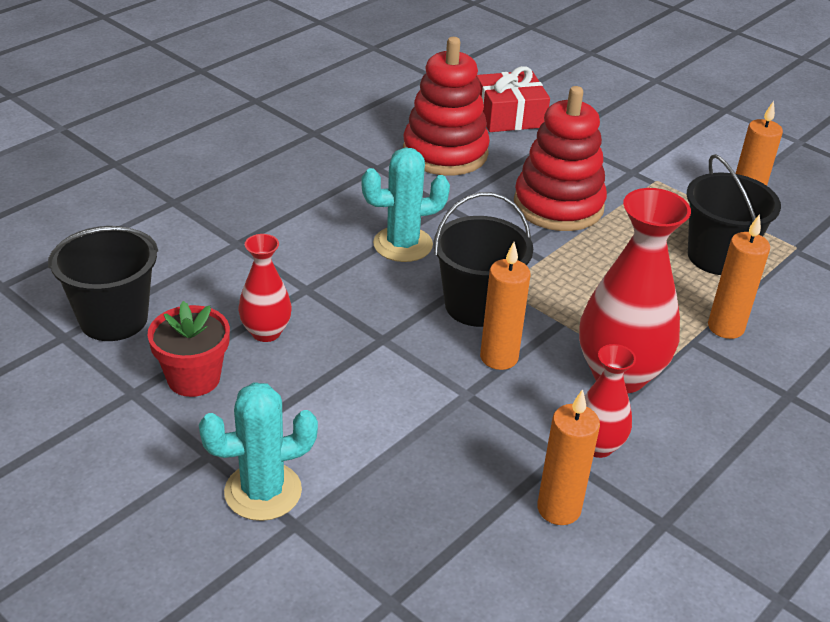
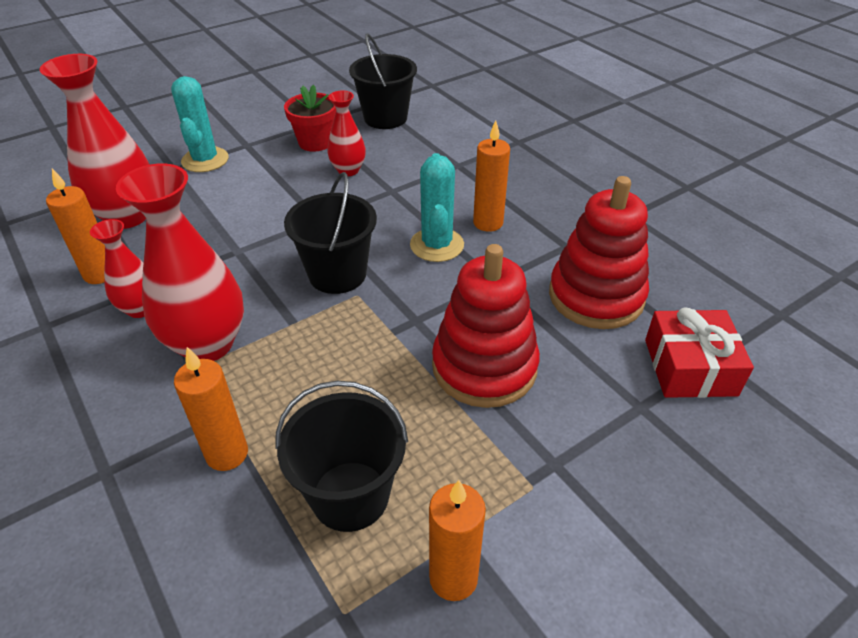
camera: 105 degrees right, 5 degrees up
(432, 531) = (127, 216): none -> red vase
(499, 357) = (267, 275): orange candle -> orange candle (488, 223)

